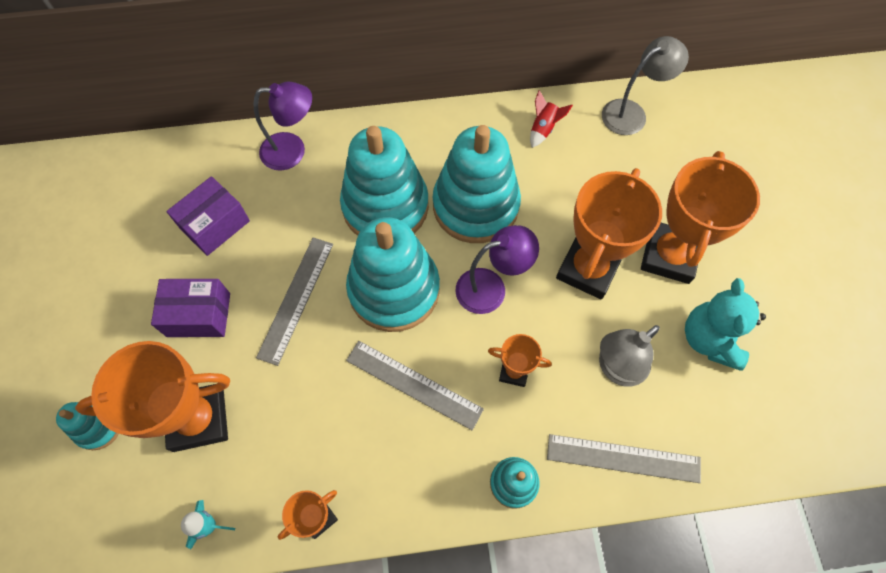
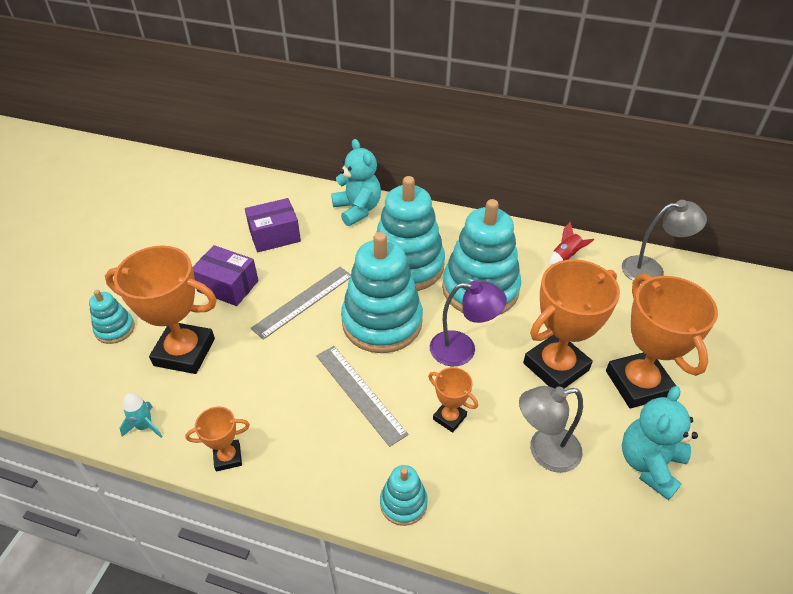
camera: 25 degrees right, 20 degrees down
(292, 151) = (357, 209): purple lamp -> turquoise teddy bear
(623, 458) = (516, 527): grey ruler -> none
(669, 256) = (638, 384): orange trophy -> orange trophy turned 60 degrees counterclockwise

